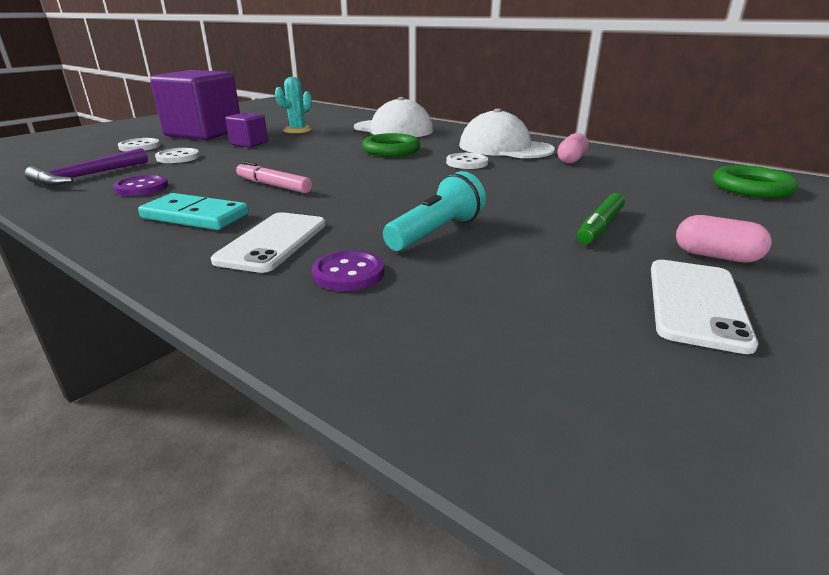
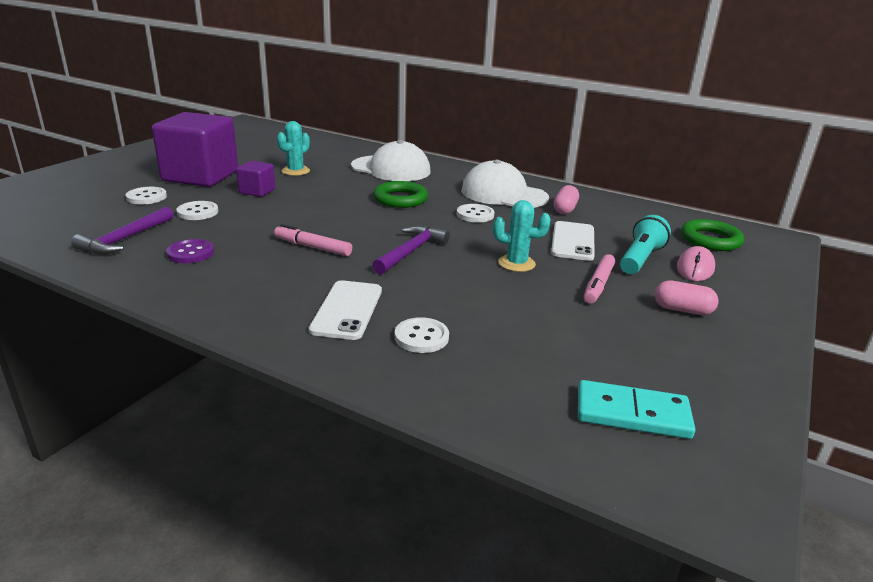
camera: 10 degrees left, 0 degrees up
(195, 216) = (264, 285): turquoise domino -> turquoise domino (632, 414)
(348, 273) = (421, 337): purple button -> white button
(379, 191) = (410, 251): none -> purple hammer
(436, 233) = (474, 296): turquoise flashlight -> turquoise flashlight (640, 259)
(500, 204) = (516, 263): none -> turquoise cactus
(600, 226) = (598, 285): green marker -> pink marker
(696, 303) = (669, 350): white phone -> white phone (573, 241)
(732, 213) = (695, 268): none -> pink mouse

